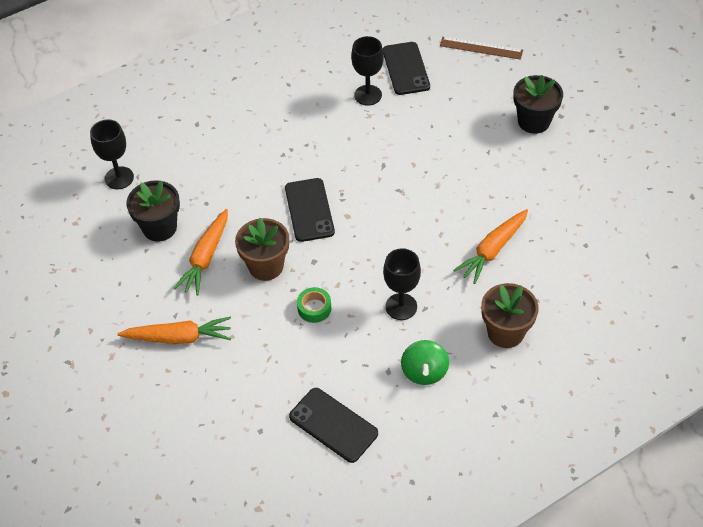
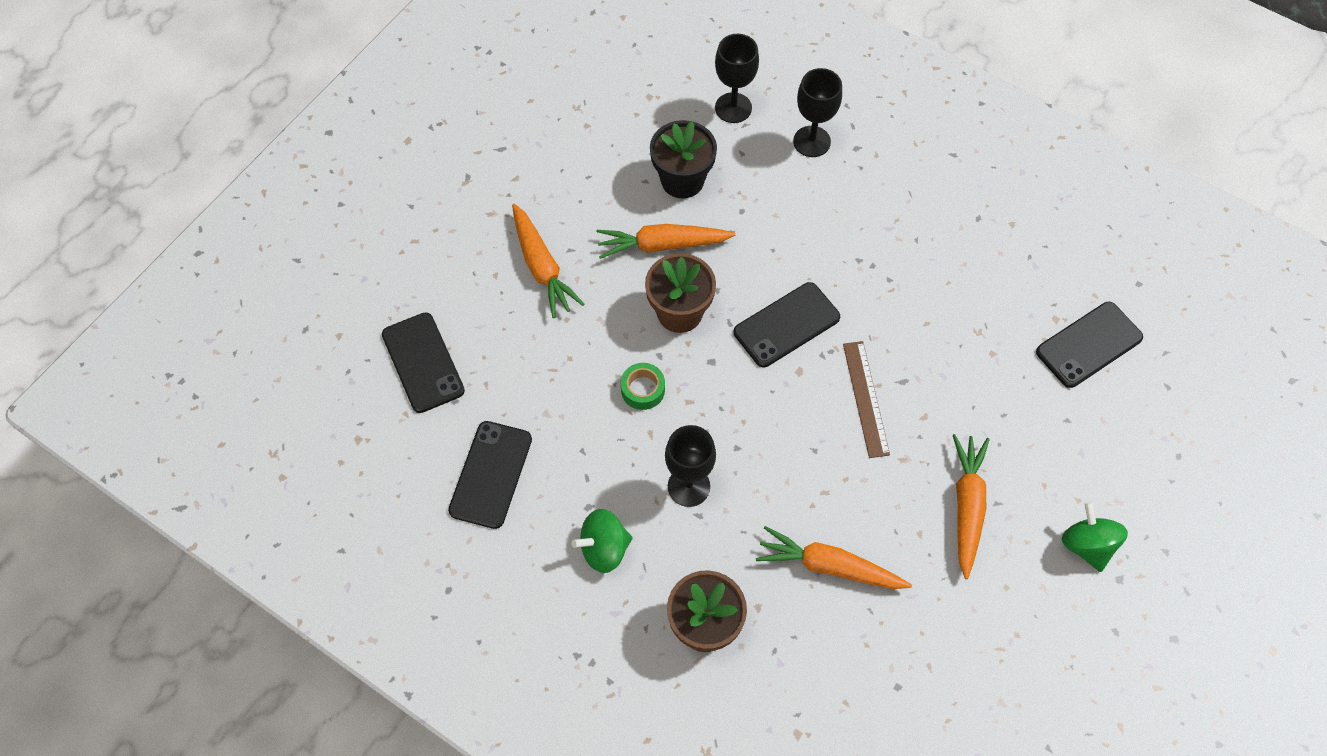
camera: 65 degrees right, 10 degrees up
(216, 442) = (423, 362): none -> black phone
(368, 95) = (1013, 317): black goblet -> black goblet (811, 141)
(481, 48) = (1188, 427): brown ruler -> brown ruler (866, 398)
(484, 166) = (967, 506): none -> orange carrot
(534, 121) = (1087, 545): black flower pot -> green spinning top

